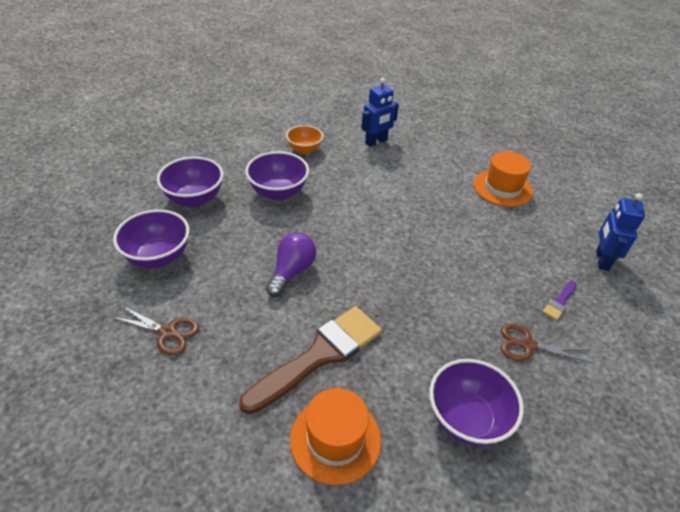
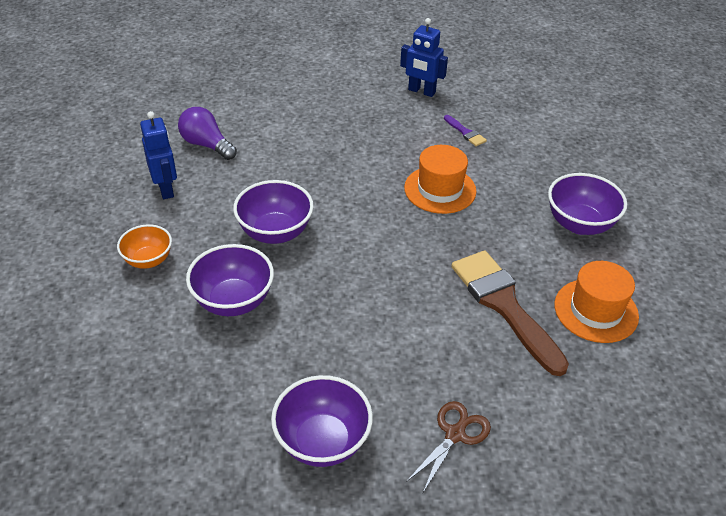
camera: 75 degrees left, 0 degrees up
(194, 199) = (211, 394): purple bowl -> purple bowl (275, 232)
(292, 272) = (383, 309): purple light bulb -> purple light bulb (206, 145)
(502, 188) = (299, 115): orange hat -> orange hat (440, 189)
(528, 345) = (510, 166): brown scissors -> none

